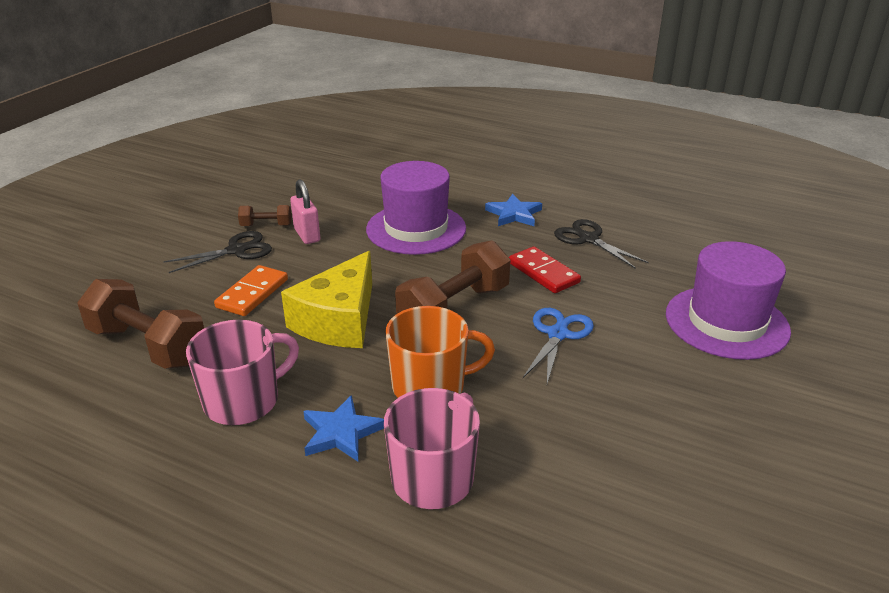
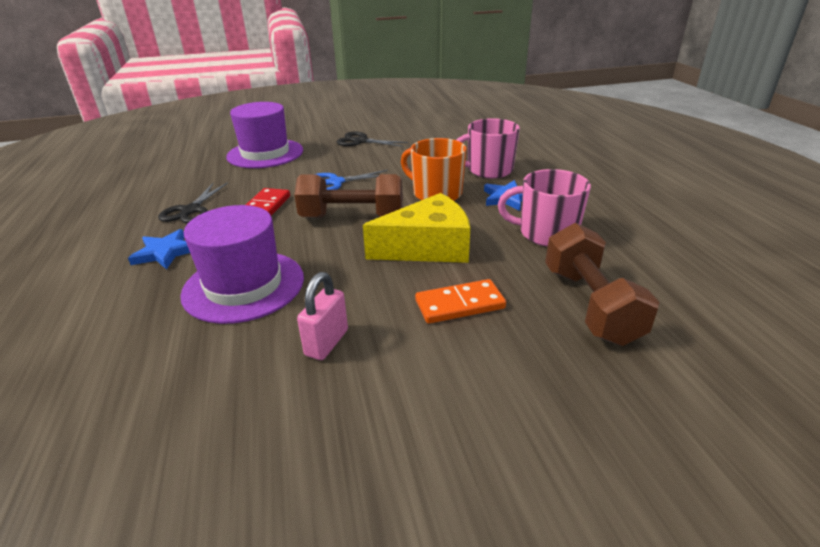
camera: 130 degrees left, 0 degrees up
(237, 250) = (415, 370): black scissors -> black scissors (360, 141)
(266, 225) = (338, 390): brown dumbbell -> none

